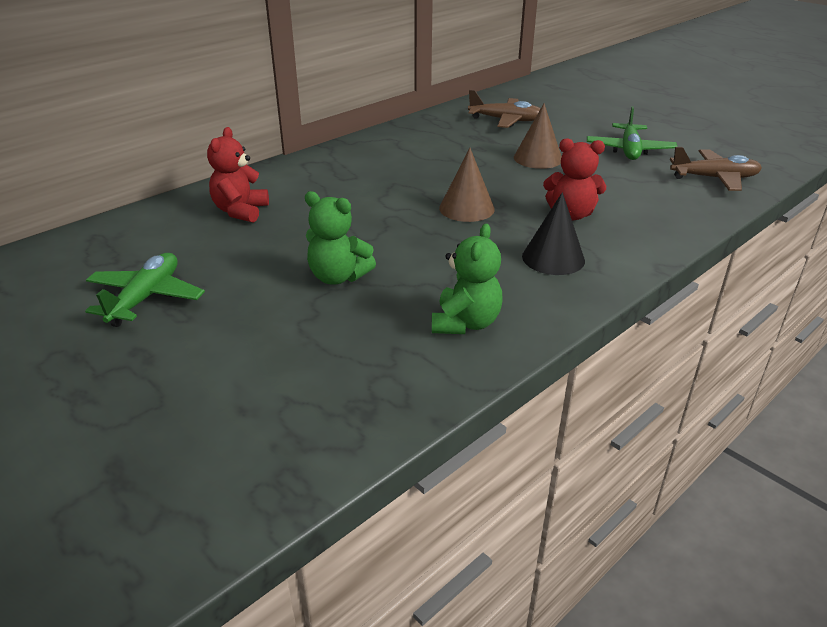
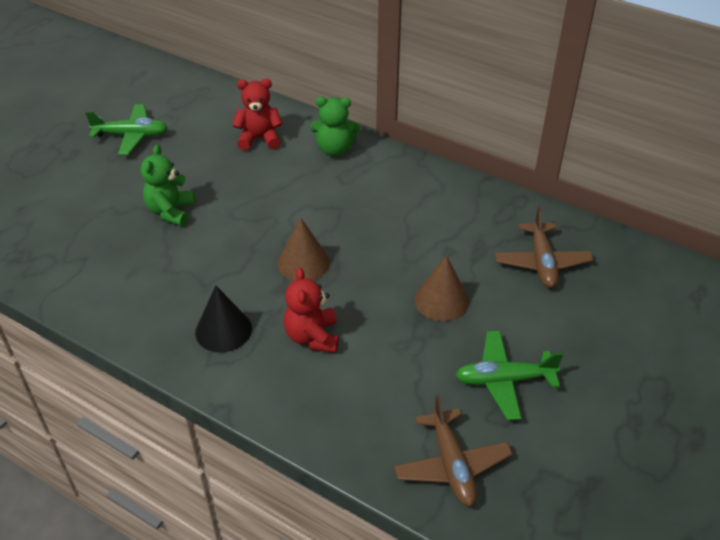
camera: 75 degrees right, 10 degrees up
(465, 323) = (117, 289): green teddy bear -> green teddy bear (335, 149)

